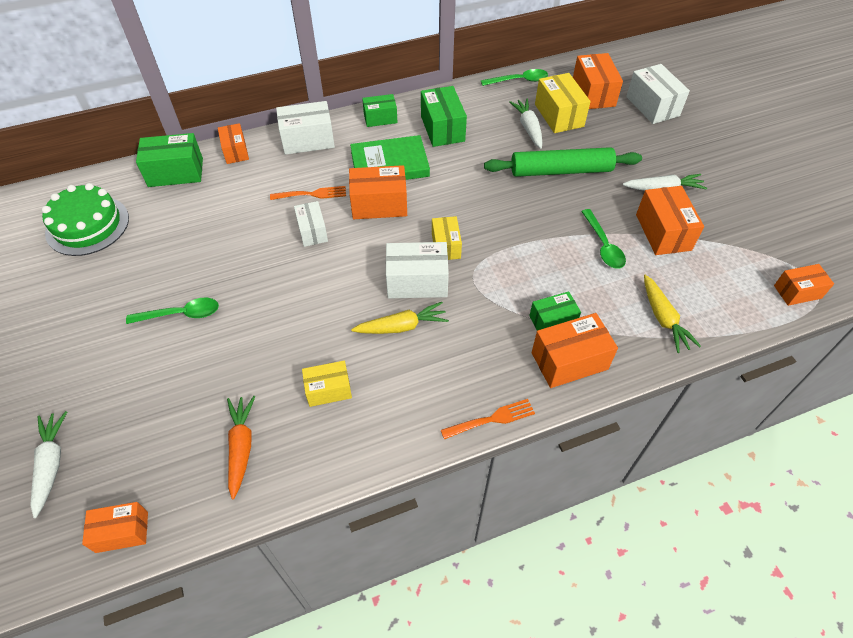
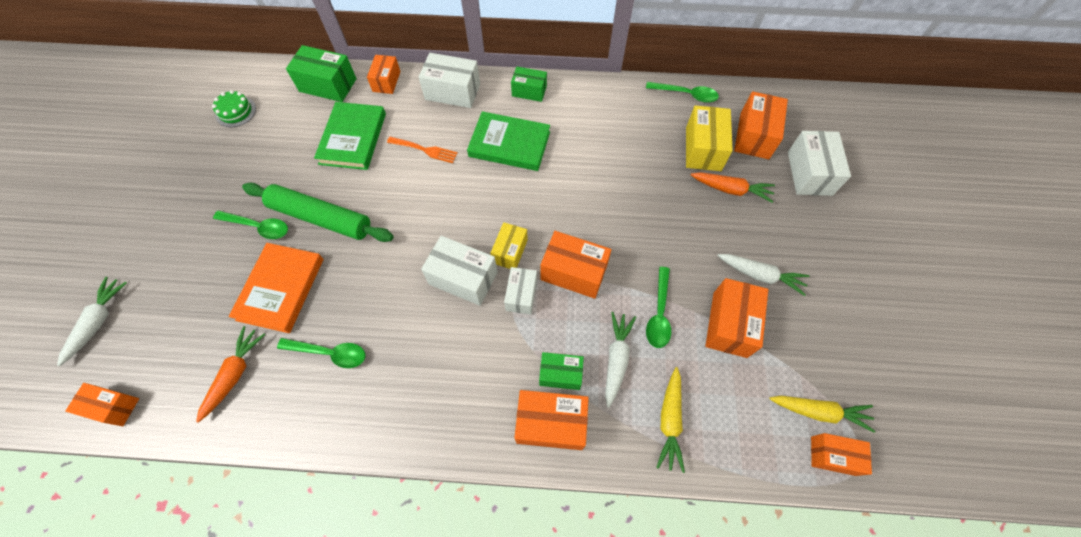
camera: 25 degrees right, 10 degrees up
(87, 225) = (235, 111): green cake -> green cake, size x0.55
(232, 208) = (353, 138): none -> green book
(241, 357) = (281, 289): none -> orange book
(312, 231) = (404, 188): white box -> white box (521, 295)
(328, 390) = (330, 353): yellow box -> green spoon
(379, 204) = (476, 183): orange box -> orange box (574, 272)
(402, 326) = (424, 318): yellow carrot -> yellow carrot (819, 412)
(442, 128) = (580, 123): green box -> none
(491, 419) = (446, 449): orange fork -> none
(528, 128) = (663, 152): white carrot -> white carrot (616, 359)
(561, 170) = (667, 213): green rolling pin -> green rolling pin (321, 218)
(600, 137) = (731, 190): none -> orange carrot

